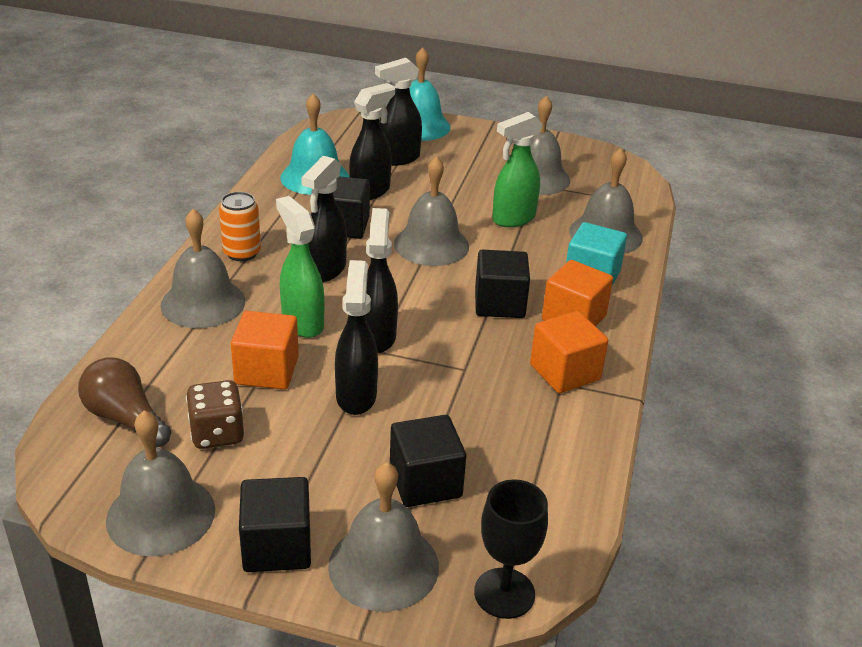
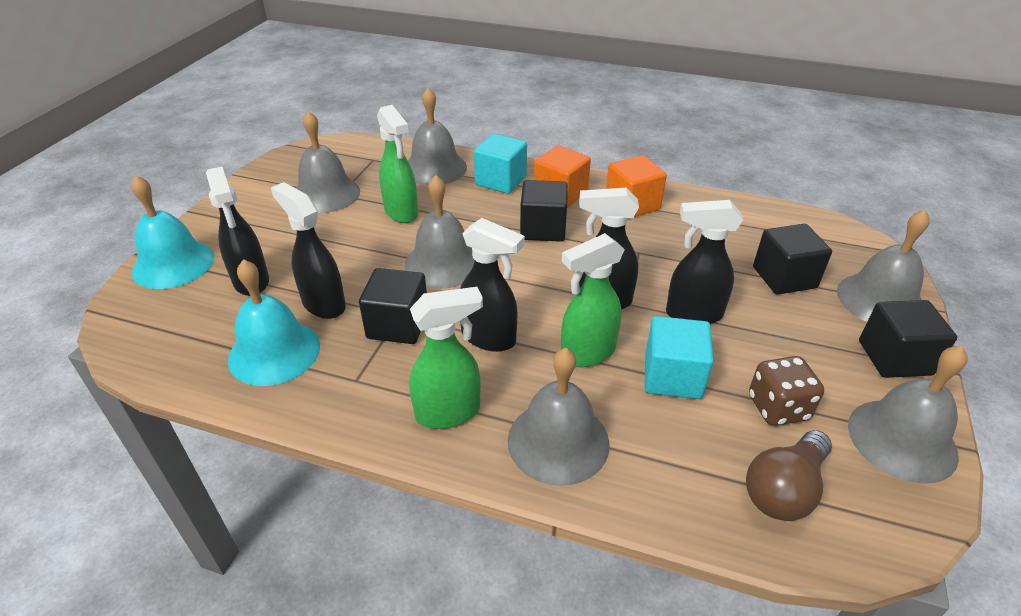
camera: 85 degrees left, 5 degrees up
(242, 253) = (449, 412): orange can -> green spray bottle
(267, 371) = (672, 376): orange cube -> turquoise cube
(504, 593) = (872, 247): black goblet -> none

